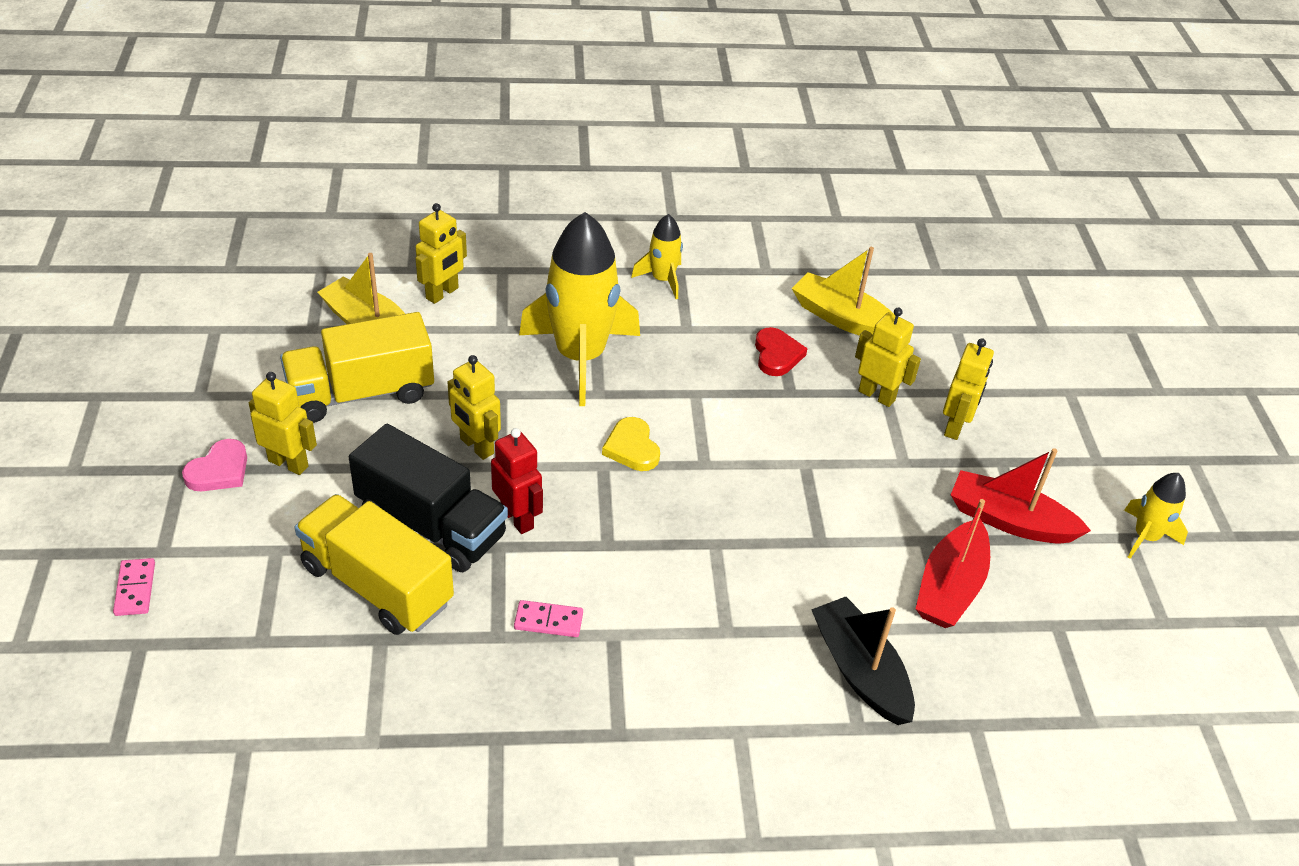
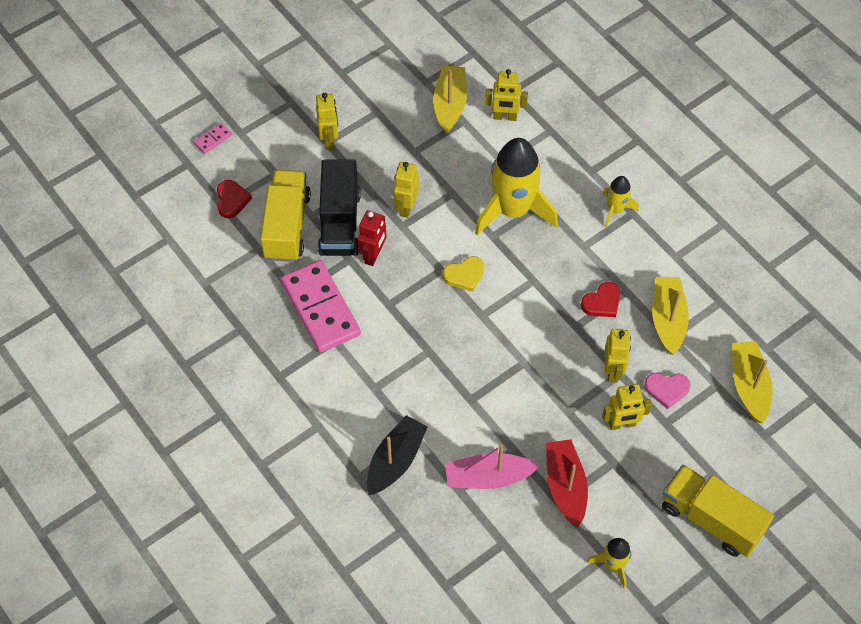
camera: 60 degrees right, 15 degrees up
(219, 470) = (302, 117): pink heart -> pink heart (666, 389)
(264, 625) = (231, 200): none -> red heart
(361, 393) = (400, 135): yellow truck -> yellow truck (711, 519)
(548, 621) = (321, 308): pink domino -> pink domino, size x2.45
(632, 448) = (464, 275): yellow heart -> yellow heart turned 150 degrees counterclockwise
(950, 587) = (488, 477): red boat -> pink boat
(974, 307) = (749, 386): none -> yellow boat

